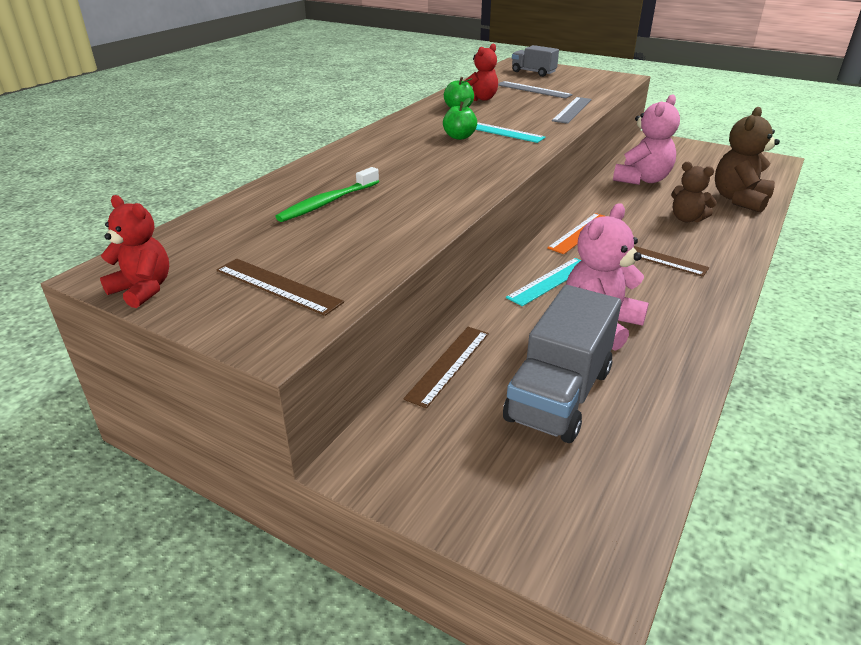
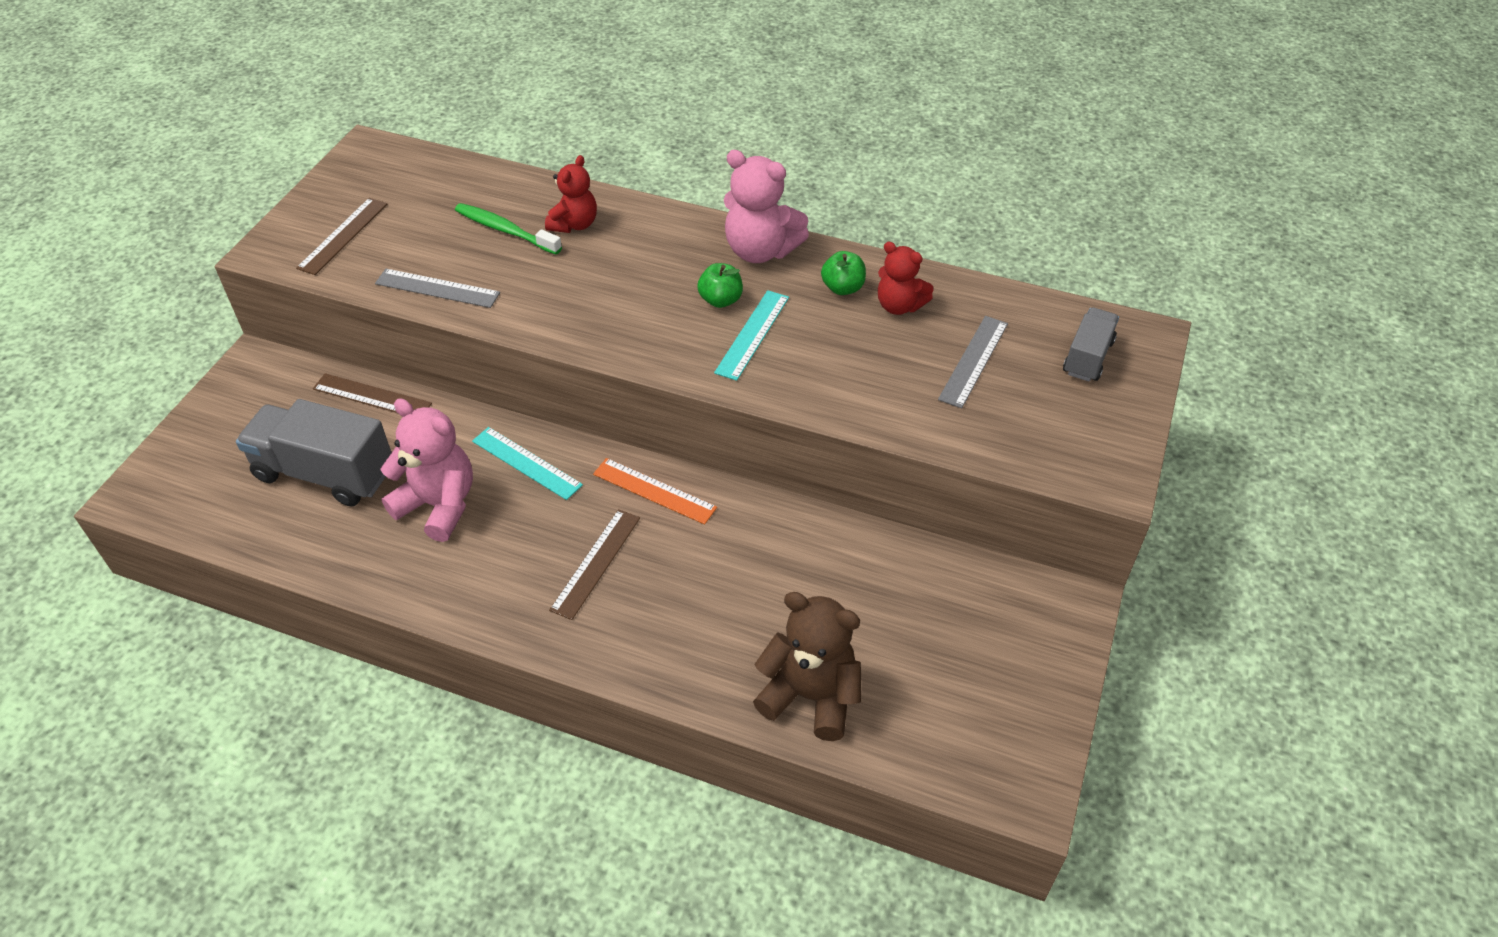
camera: 80 degrees right, 15 degrees up
(143, 290) = (341, 172): red teddy bear -> red teddy bear (574, 224)
(572, 110) = (876, 408): grey ruler -> grey ruler (437, 288)
(642, 180) = (861, 570): pink teddy bear -> pink teddy bear (760, 250)
(686, 219) = (721, 614): brown teddy bear -> none

